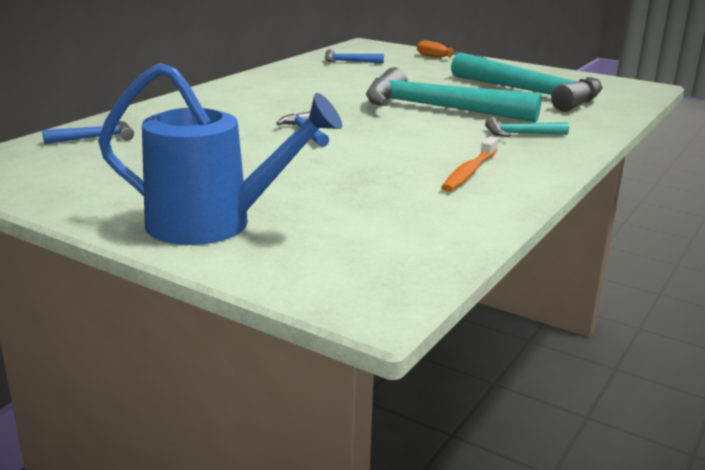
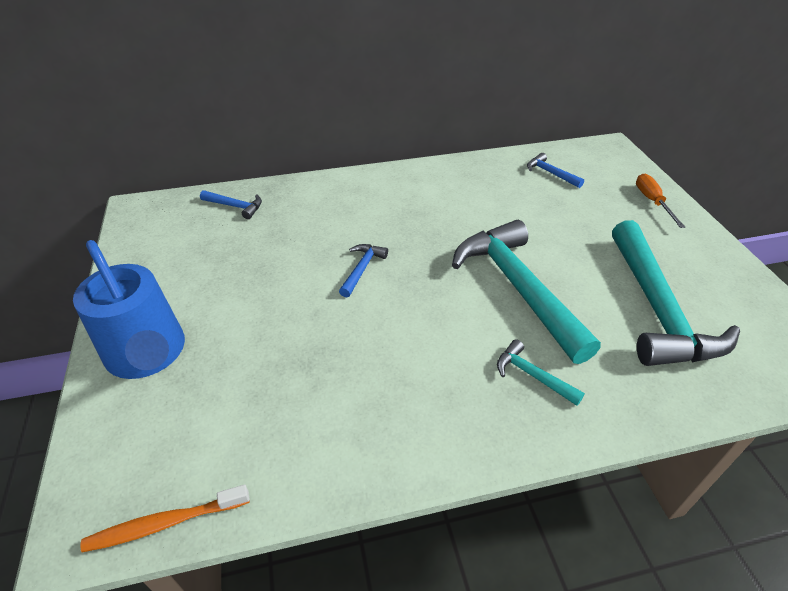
camera: 45 degrees right, 20 degrees up
(469, 172) = (394, 406): orange toothbrush -> orange toothbrush (165, 523)

